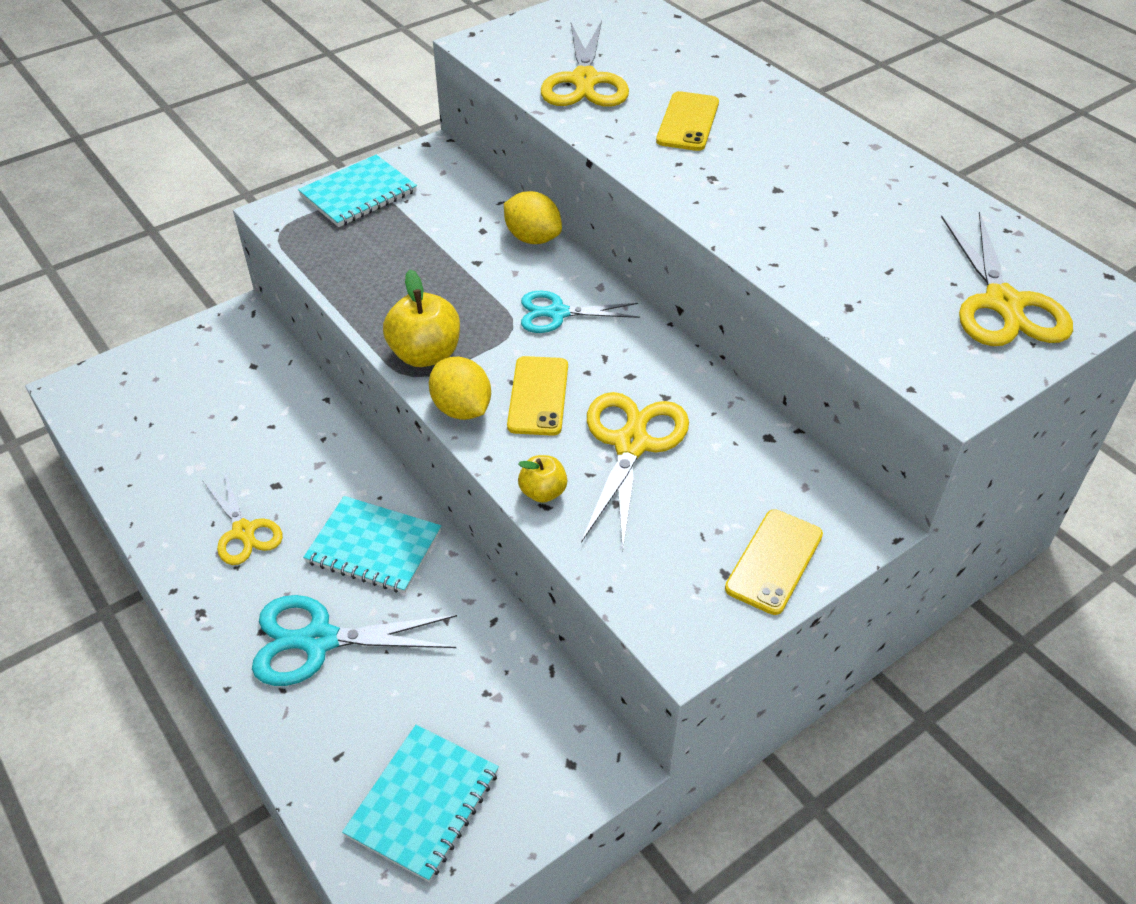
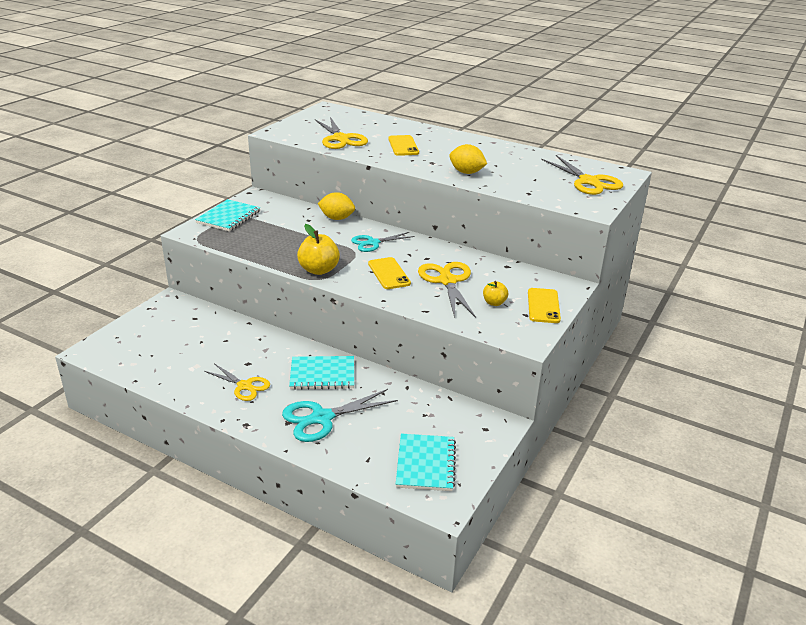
camera: 25 degrees left, 15 degrees down
(462, 409) = (355, 286): yellow lemon -> yellow lemon (466, 172)
(543, 492) = (420, 306): yellow apple -> yellow apple (494, 303)

